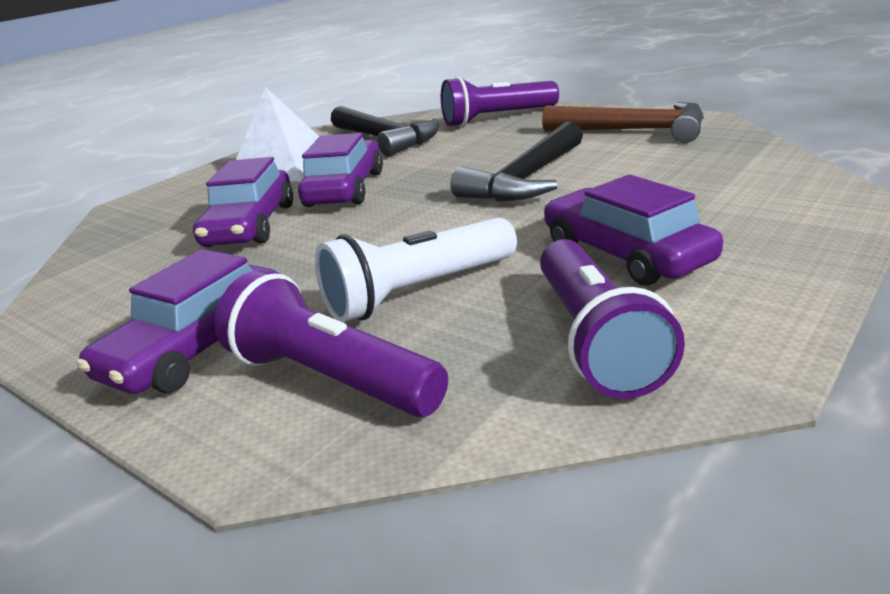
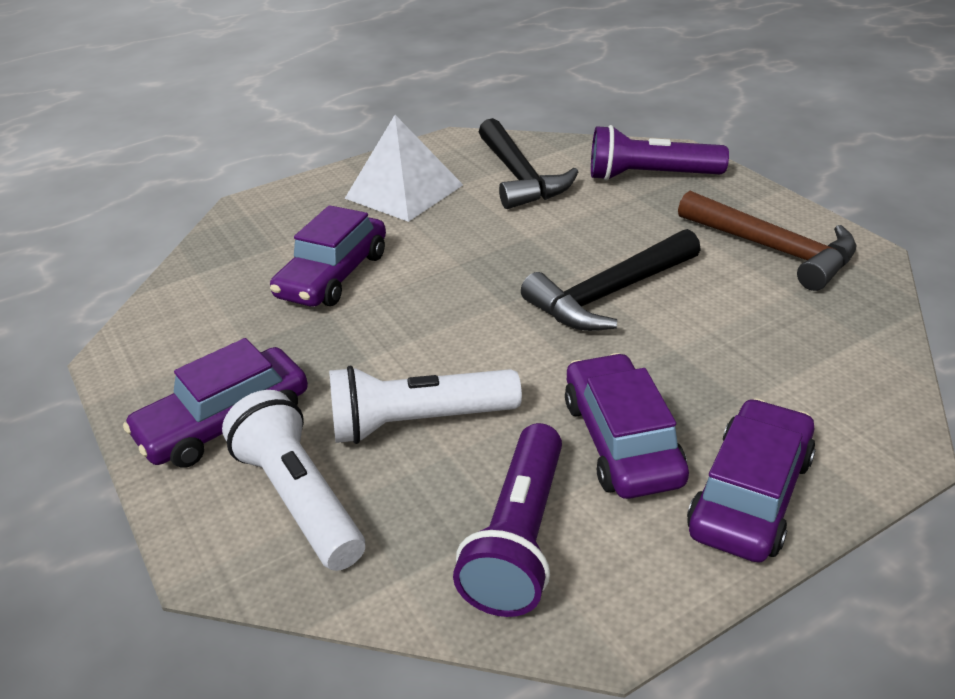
camera: 20 degrees right, 10 degrees up
(331, 378) = (300, 498): purple flashlight -> white flashlight
(345, 189) = (439, 249): purple car -> purple car (750, 495)

